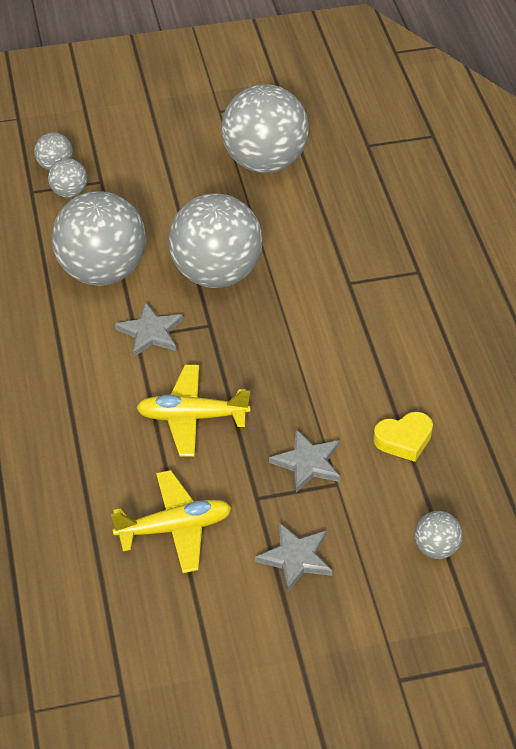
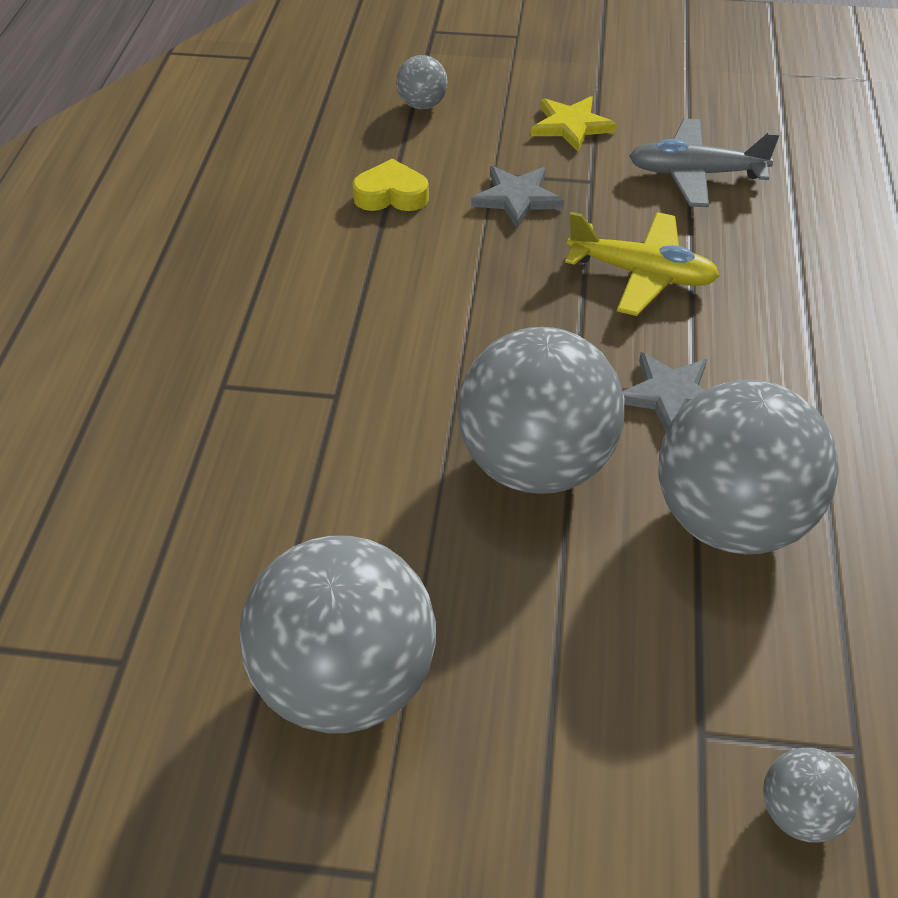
camera: 160 degrees left, 0 degrees up
(69, 192) = (774, 723): grey ball -> none
(174, 528) = (695, 174): yellow plane -> grey plane
(295, 558) = (571, 126): grey star -> yellow star

